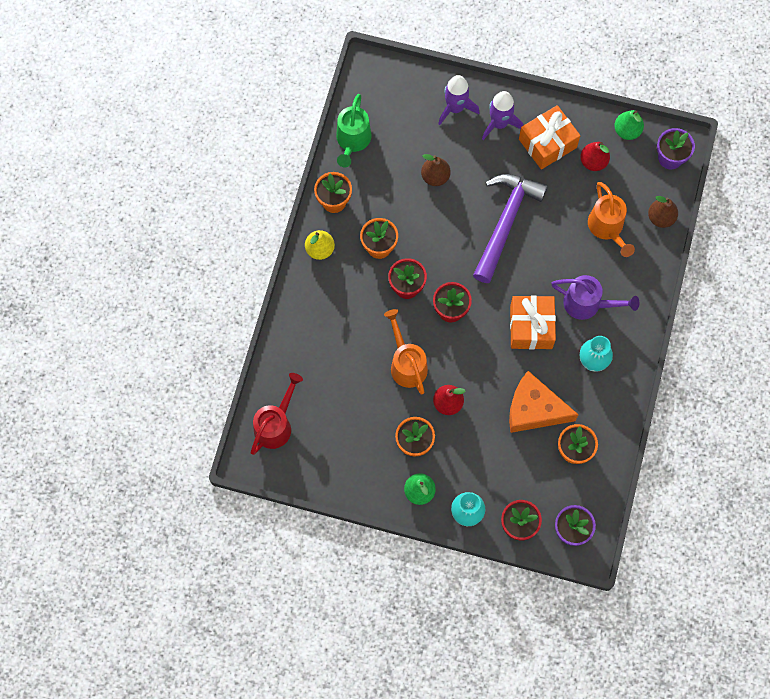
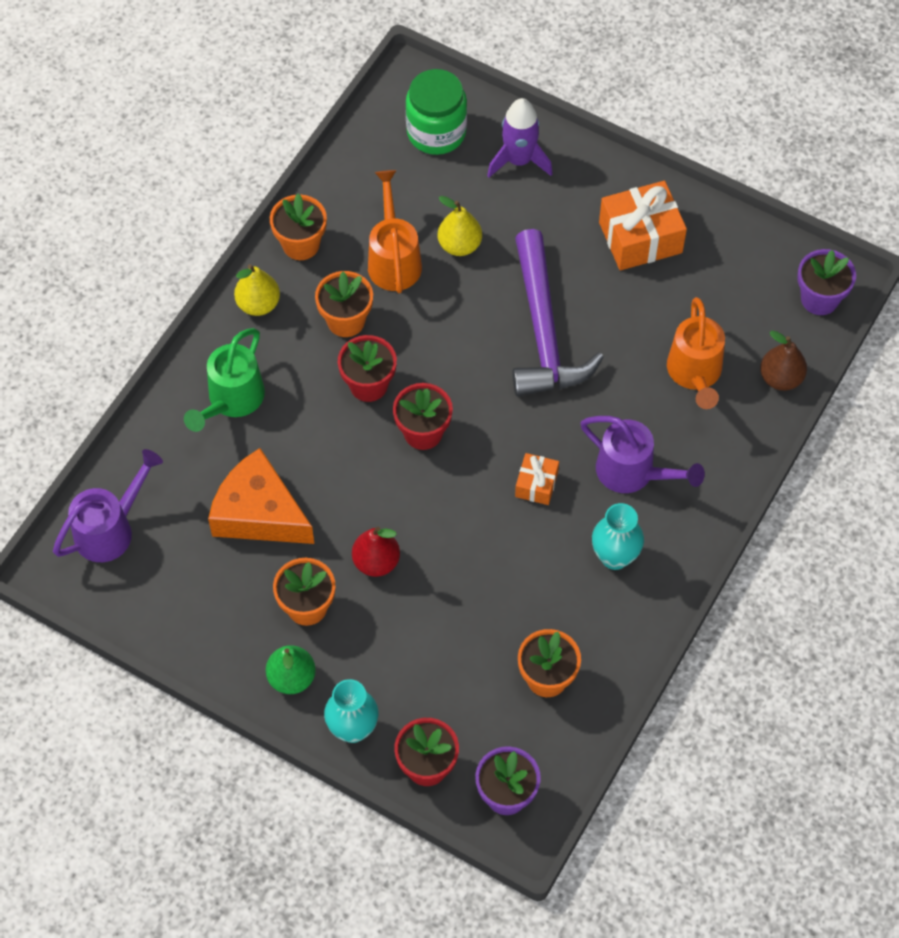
camera: 15 degrees right, 10 degrees down
(276, 424) = (111, 529): red watering can -> purple watering can
(352, 141) = (355, 171): green watering can -> green watering can (231, 400)
(396, 101) = (436, 132): none -> green jar
(406, 363) = (333, 491): orange watering can -> orange watering can (393, 259)
(435, 177) = (459, 245): brown pear -> yellow pear
(499, 123) = (577, 195): purple rocket -> none
(505, 223) = (543, 331): purple hammer -> purple hammer turned 135 degrees clockwise
(531, 327) = (536, 484): orange gift -> orange gift, size x0.54
(534, 409) = (504, 603): orange cheese -> orange cheese (259, 513)
(593, 162) = (701, 278): red pear -> none
(627, 131) = (764, 247): green pear -> none

